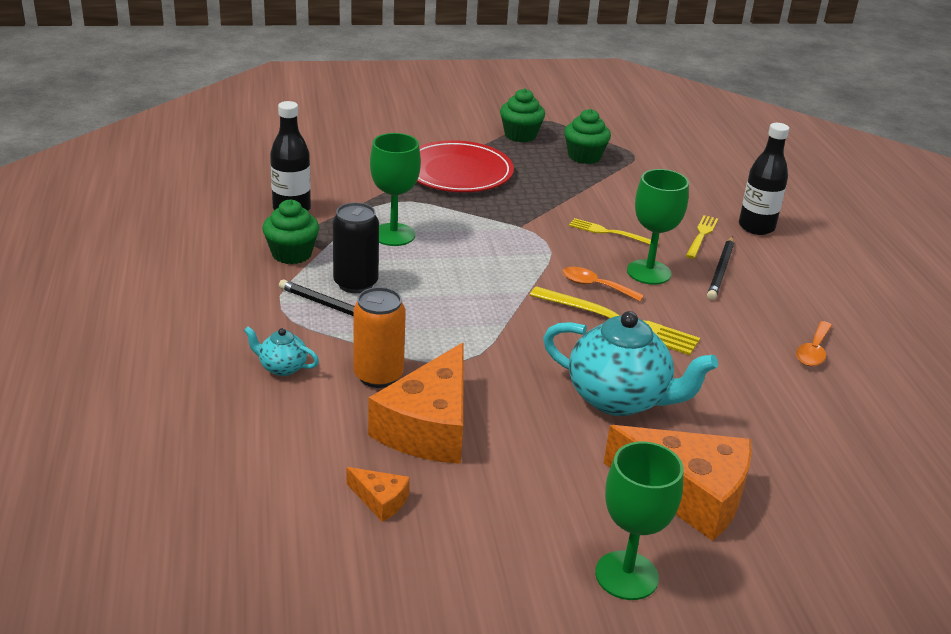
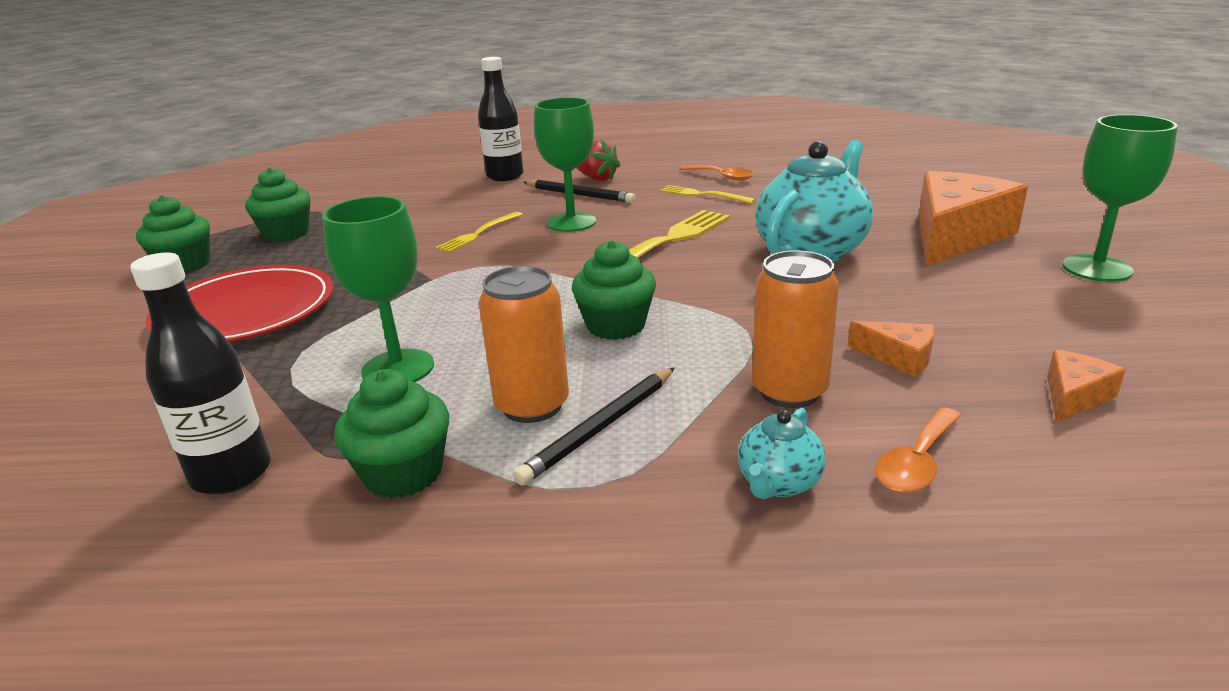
camera: 75 degrees left, 5 degrees down
(355, 283) = (532, 406): black can -> orange can
(428, 426) = (899, 357): orange cheese -> orange cheese, size x0.45
(459, 305) = (616, 326): none -> green cupcake
(595, 286) = (591, 248): orange spoon -> orange spoon (916, 462)
(701, 235) = (508, 196): yellow fork -> yellow fork (703, 195)
(771, 277) = (597, 179): none -> red strawberry

